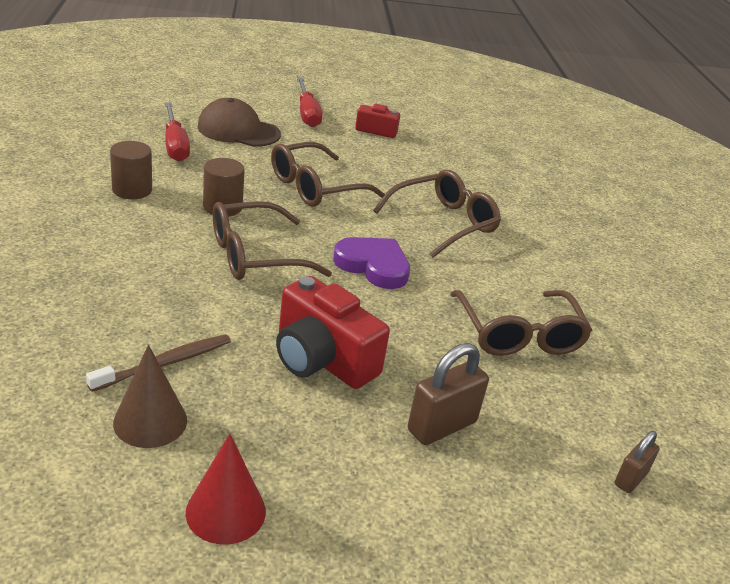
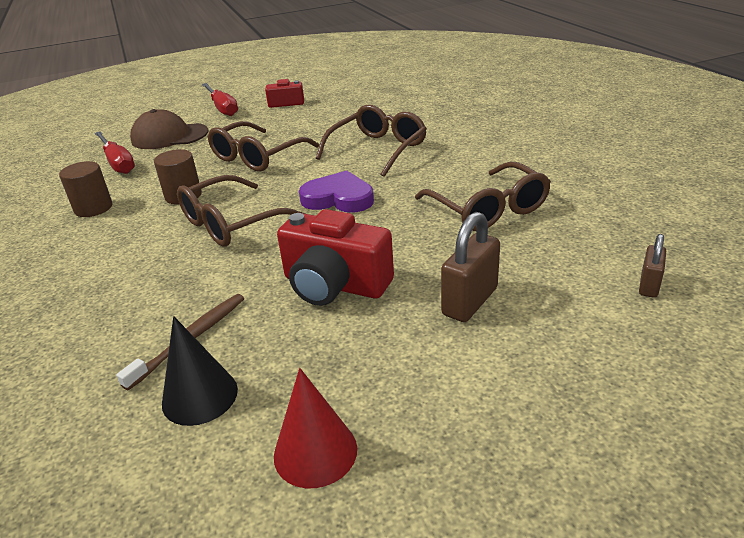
camera: 10 degrees left, 0 degrees up
(150, 421) = (200, 396): brown cone -> black cone

